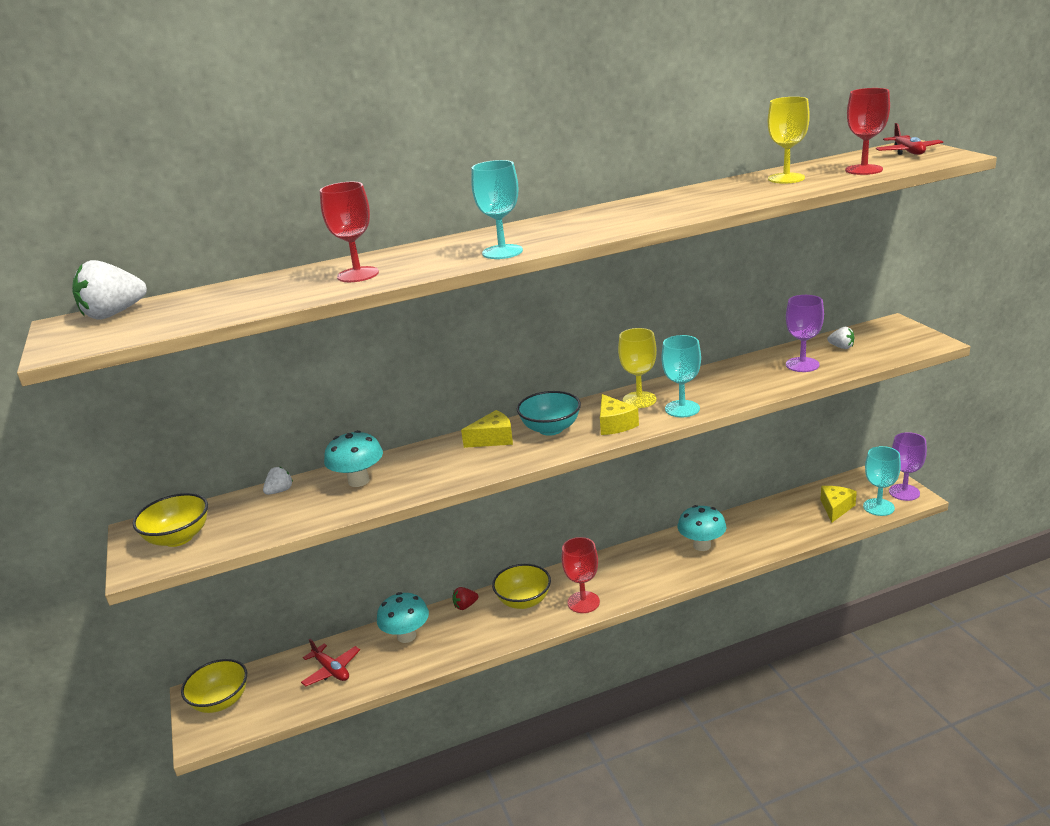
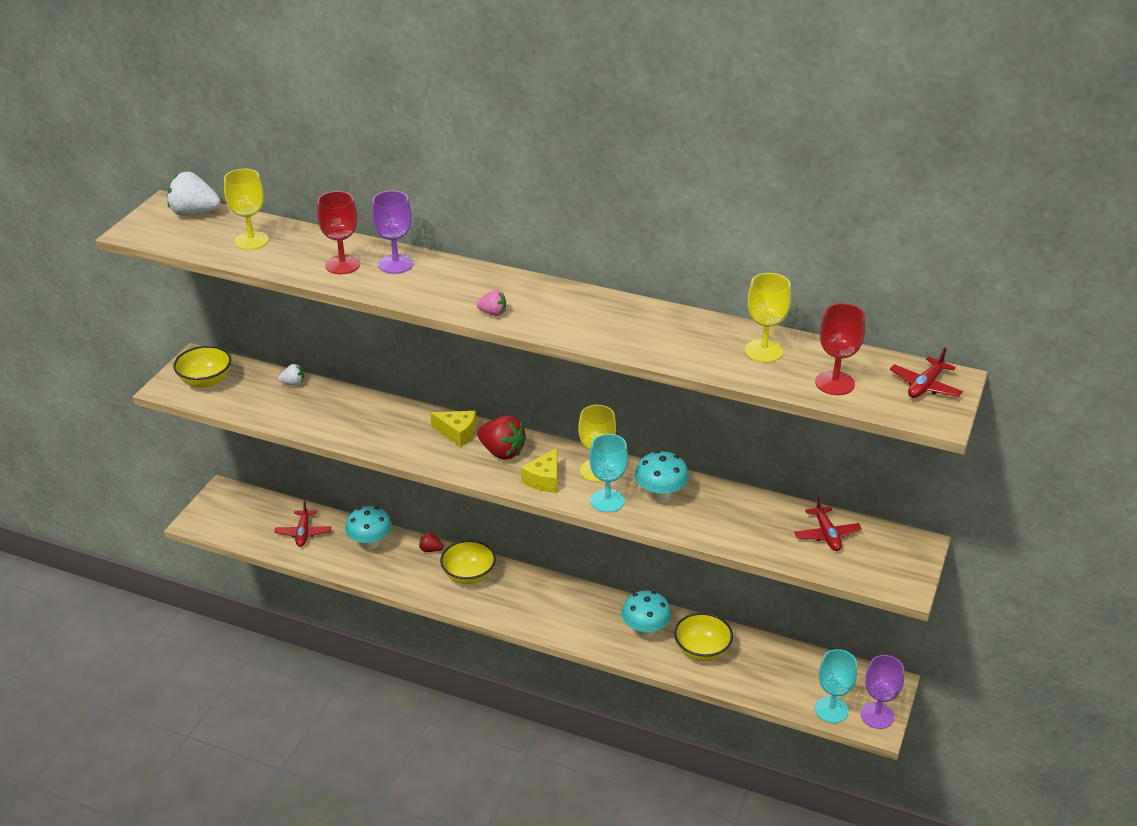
camera: 40 degrees right, 10 degrees up
(221, 701) = (228, 506): yellow bowl -> yellow bowl (702, 650)
(225, 301) = (251, 241): none -> yellow goblet
(358, 481) = (340, 408): turquoise mushroom -> turquoise mushroom (660, 495)
(502, 252) = (443, 301): turquoise goblet -> none
(550, 429) = (502, 452): turquoise bowl -> red strawberry
(560, 240) = (493, 313): none -> pink strawberry
(583, 602) = (502, 607): red goblet -> none
(802, 365) = (763, 528): purple goblet -> purple goblet (395, 264)
(836, 508) = (796, 683): yellow cheese -> none
(841, 347) = (826, 534): white strawberry -> red plane

